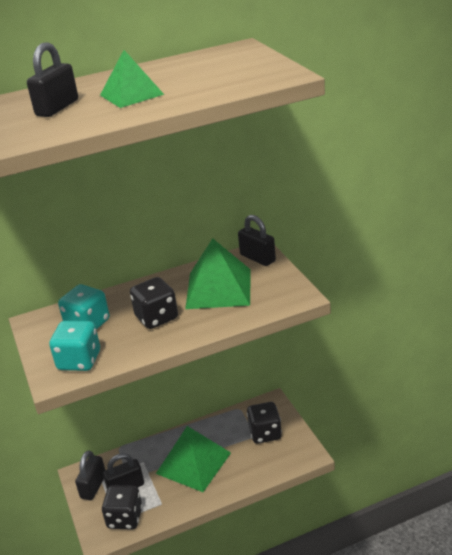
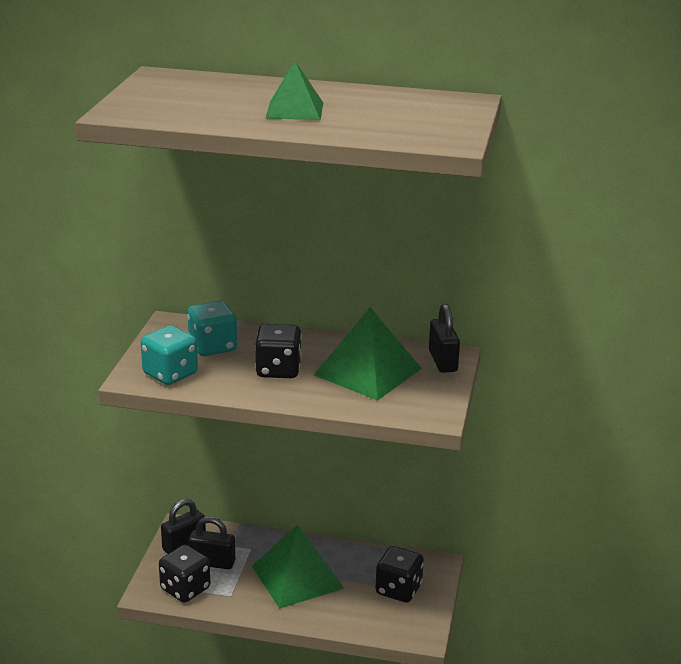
camera: 30 degrees right, 5 degrees down
(57, 108) = (219, 99): black padlock -> none

